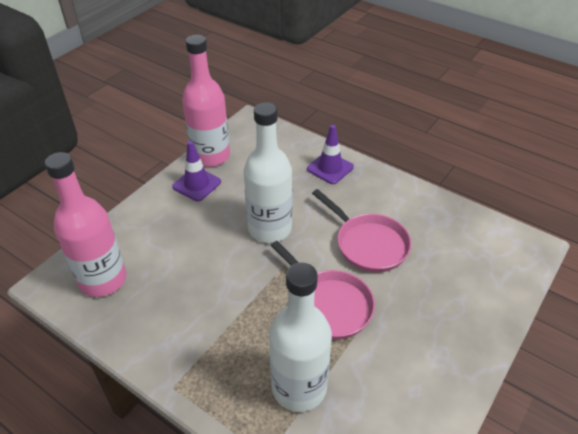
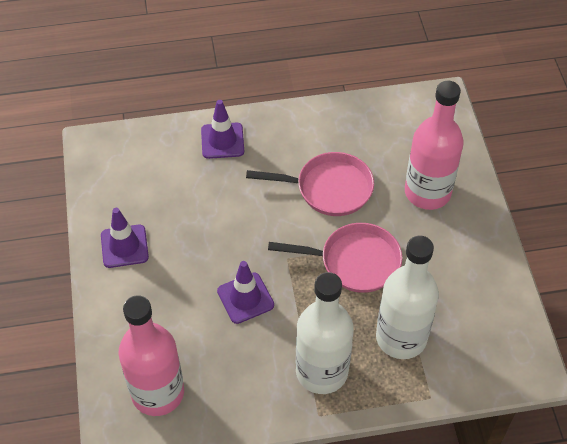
camera: 45 degrees left, 10 degrees up
(210, 156) = (100, 209): pink bottle -> pink bottle (427, 192)
(226, 268) = (245, 298): none -> purple traffic cone
(270, 229) = (239, 236): white bottle -> white bottle (322, 371)

